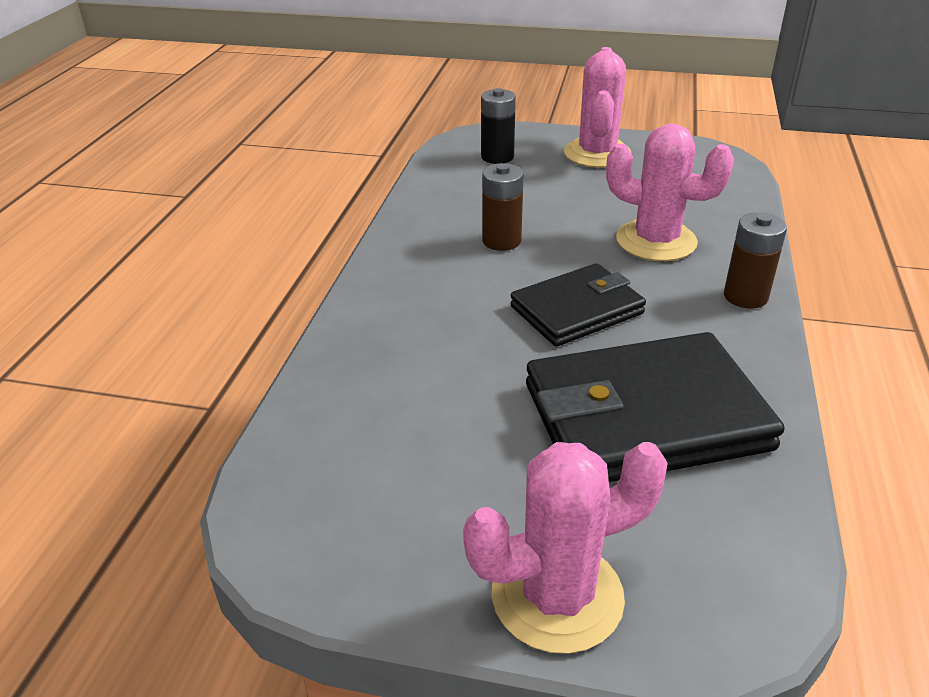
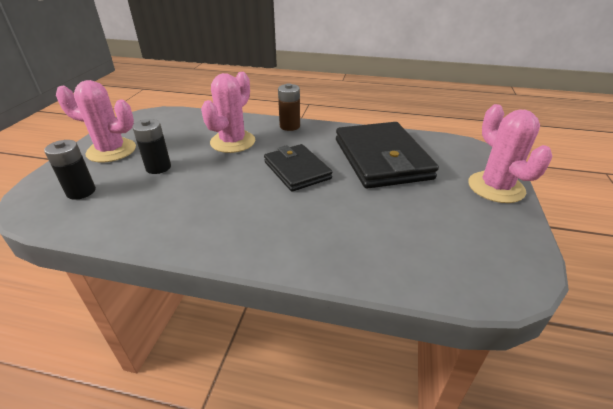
camera: 90 degrees left, 0 degrees up
(501, 241) = (213, 193): brown battery -> none
(560, 192) = (158, 167): none -> black battery

